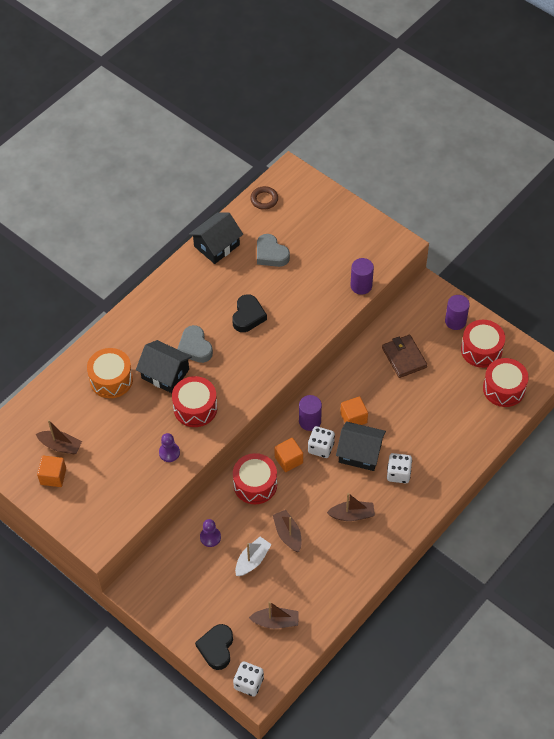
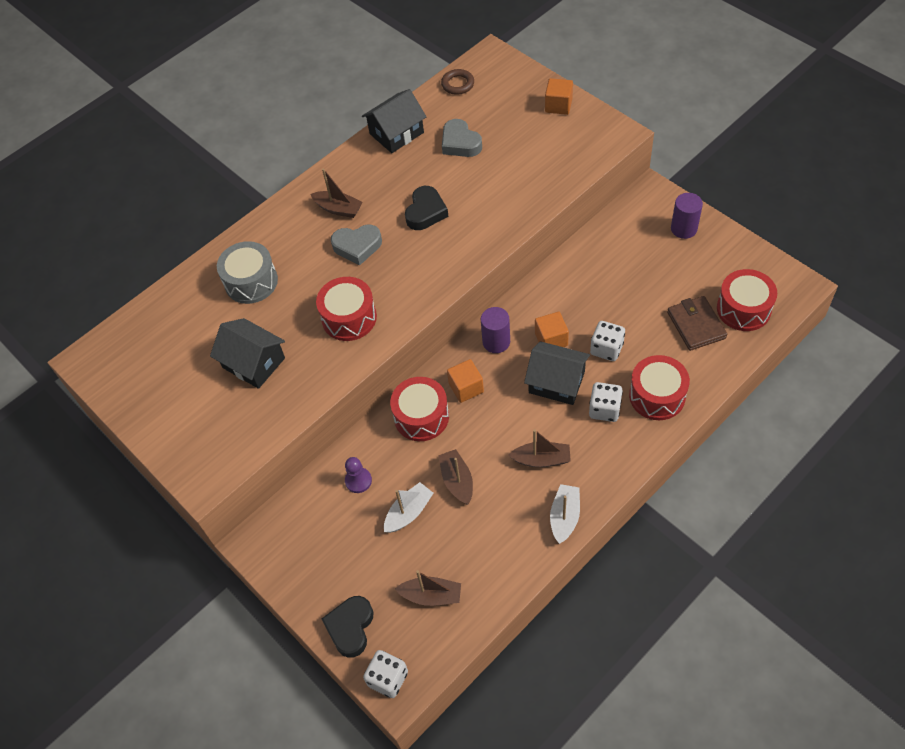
camera: 10 degrees right, 0 degrees up
(53, 476) = (162, 396): orange cube -> orange cube (558, 105)
(60, 446) = (177, 359): brown boat -> brown boat (338, 209)
(111, 379) = (251, 282): orange drum -> grey drum
(165, 374) = (317, 276): black house -> black house (254, 363)
(169, 452) = (310, 371): purple pawn -> none
(195, 347) = (357, 246): grey heart -> grey heart turned 75 degrees counterclockwise
(321, 447) = (507, 374): white dice -> white dice (606, 349)
(361, 286) = (567, 179): purple cylinder -> none
(372, 558) = (565, 517): none -> white boat
(404, 357) = (618, 269): brown wallet -> brown wallet (696, 325)
(481, 350) = (715, 262): red drum -> red drum (657, 396)

